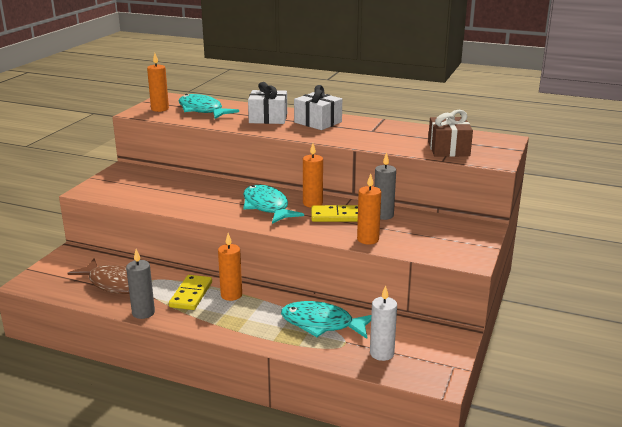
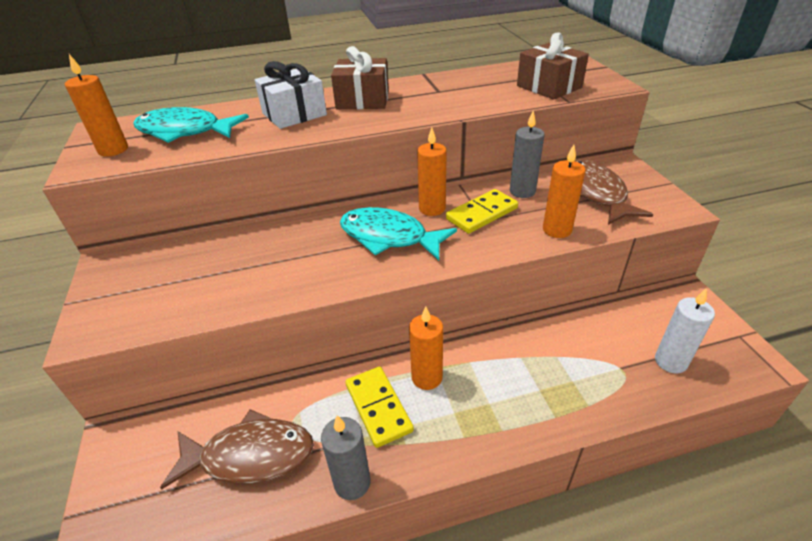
camera: 35 degrees left, 15 degrees up
(318, 122) = (363, 100): white gift -> brown gift
(322, 324) = (569, 358): turquoise fish -> none
(430, 233) = (596, 194): none -> brown fish

